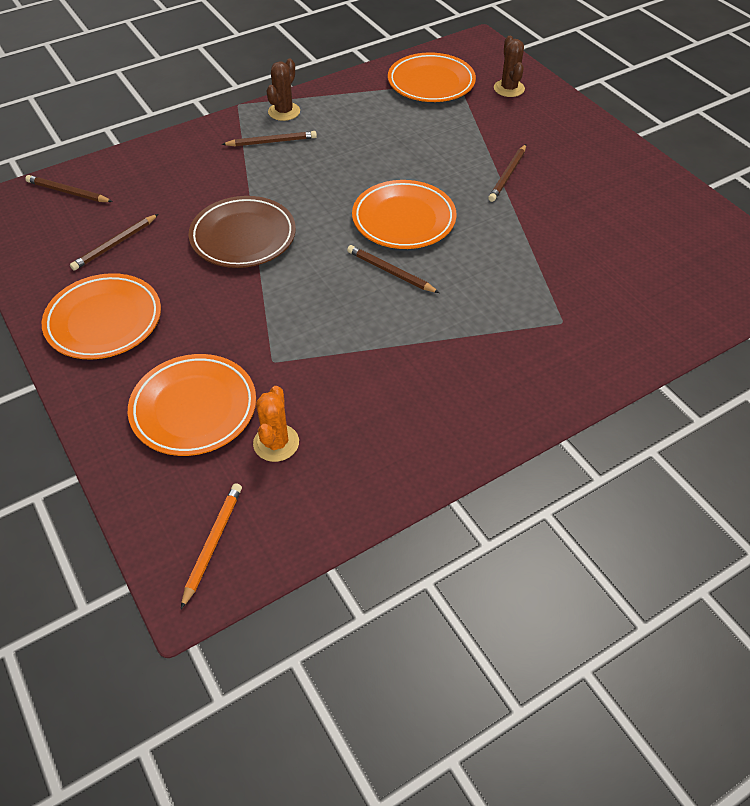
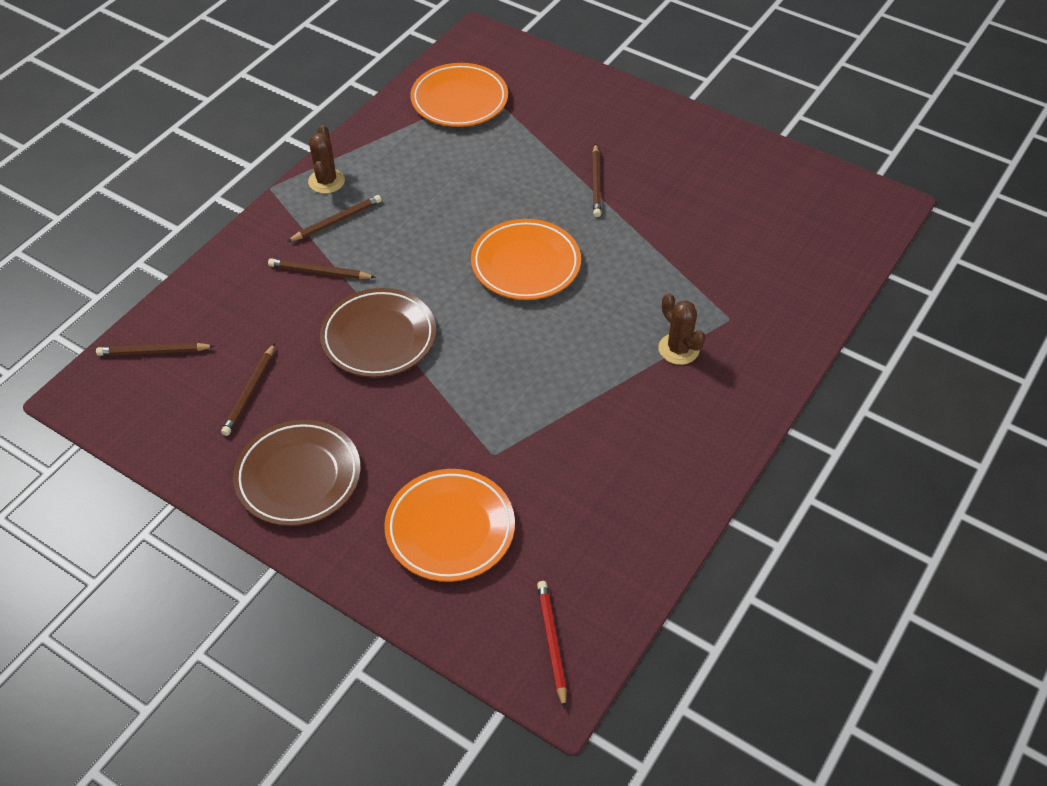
camera: 25 degrees left, 0 degrees up
(104, 321) = (298, 477): orange plate -> brown plate
(213, 543) = (551, 642): orange pencil -> red pencil
(276, 443) = (548, 530): orange cactus -> none
(390, 272) = (546, 324): brown pencil -> brown pencil (319, 272)
(509, 88) = (541, 83): brown cactus -> brown cactus (678, 349)

